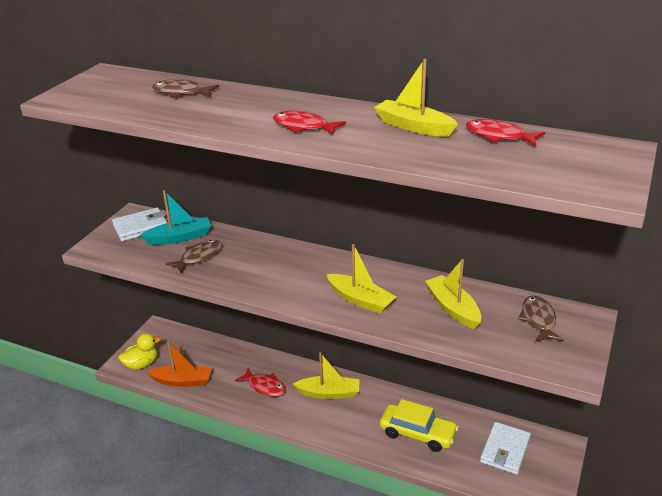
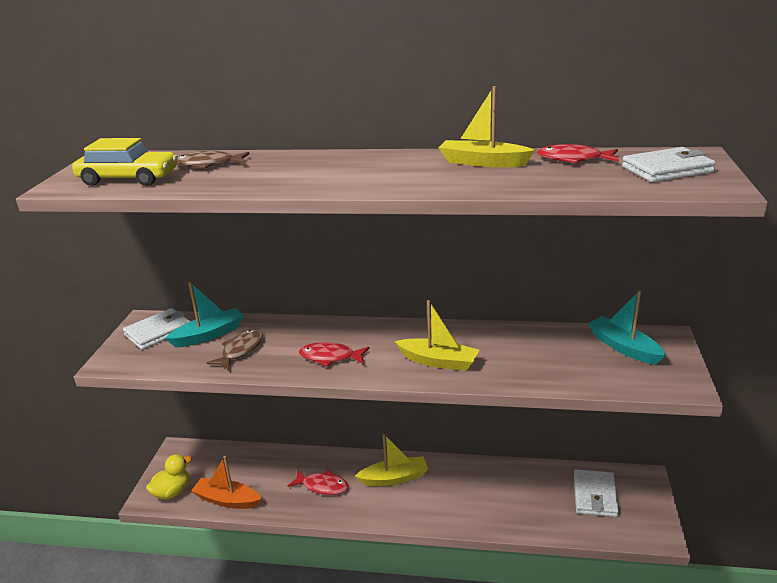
camera: 15 degrees left, 5 degrees down
(182, 381) = (227, 500): orange boat -> orange boat turned 150 degrees counterclockwise
(303, 127) = (368, 176): red fish -> red fish (330, 357)
(417, 433) = (502, 498): yellow car -> yellow car (128, 179)
(453, 308) = (536, 352): yellow boat -> none
(538, 320) = (624, 347): brown fish -> turquoise boat
(578, 162) = (667, 169): none -> white wallet

